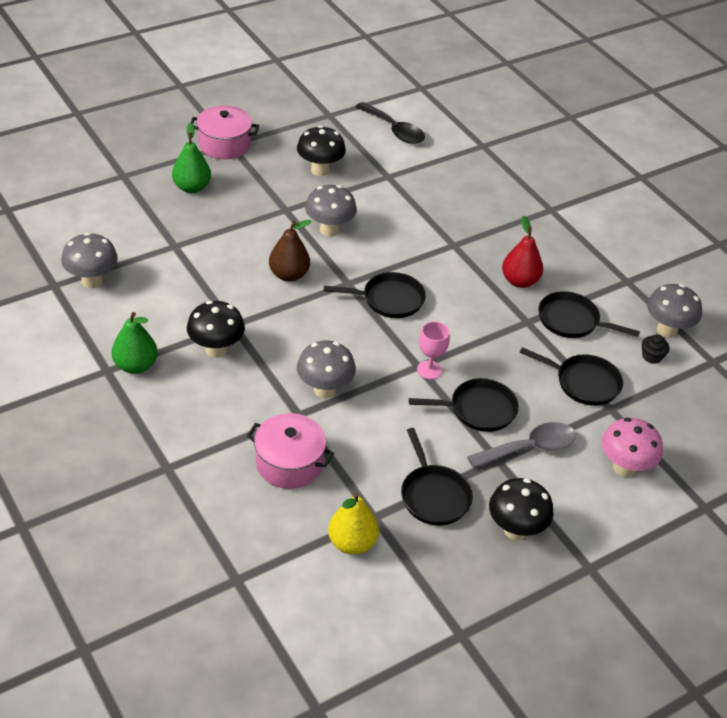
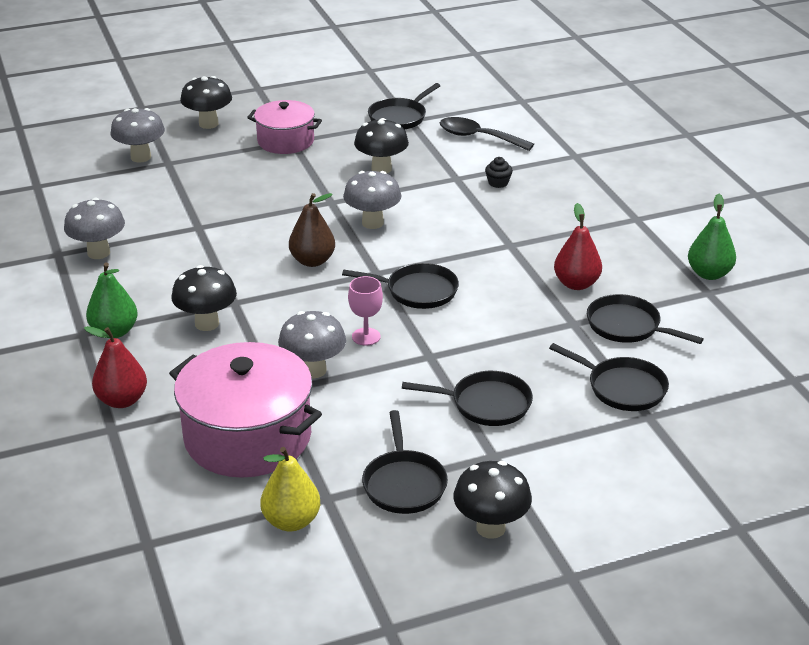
camera: 15 degrees right, 10 degrees down
(147, 129) = (208, 124): none -> black mushroom
(167, 437) = (122, 400): none -> red pear
(192, 187) = (236, 177): green pear -> green pear (709, 274)
(289, 463) = (248, 437): pink pot -> pink pot, size x1.64
(319, 112) = (399, 117): none -> black pan
(394, 130) = (478, 137): black spoon -> black spoon turned 150 degrees clockwise
(429, 370) = (441, 361): pink goblet -> pink goblet (366, 336)
(530, 448) = (535, 447): grey spoon -> none
(624, 467) = (646, 477): pink mushroom -> none
(651, 356) = (715, 368): black cupcake -> black cupcake (498, 183)
(666, 330) = (742, 344): grey mushroom -> grey mushroom (141, 157)

